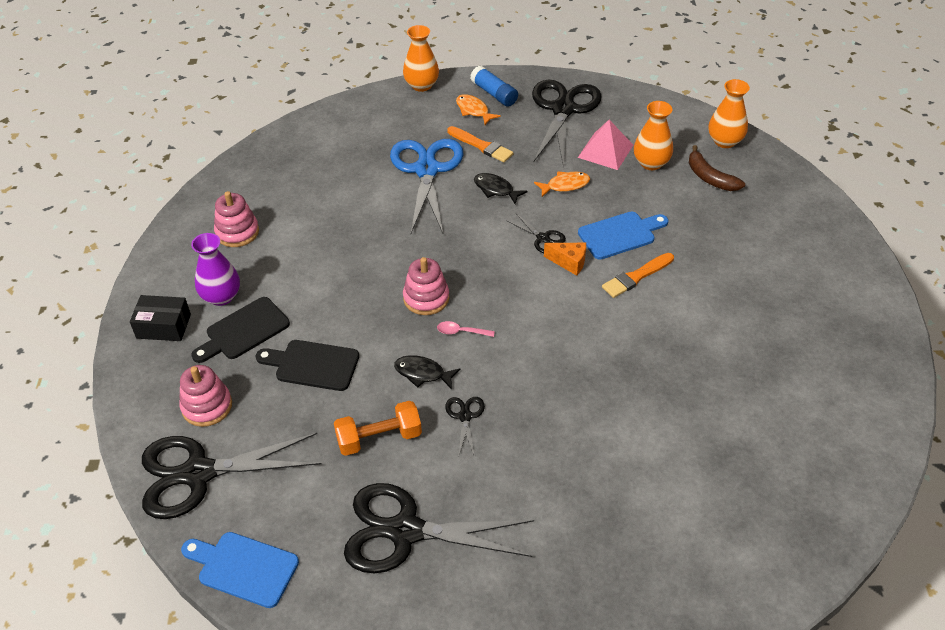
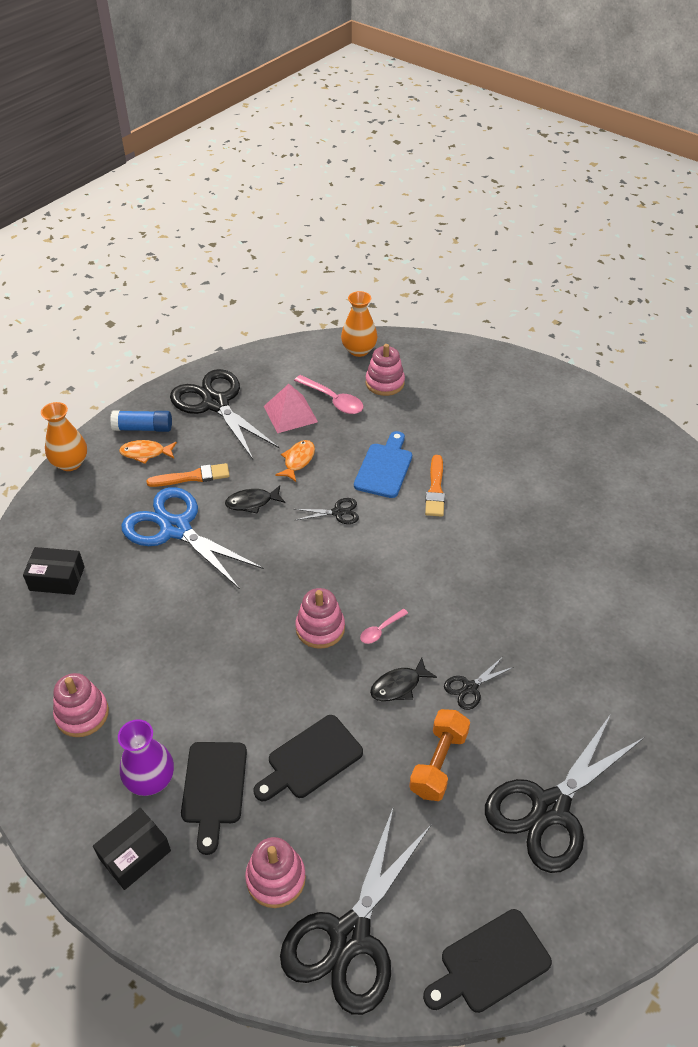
camera: 50 degrees left, 0 degrees up
(243, 568) = (490, 963): blue cutting board -> black cutting board
(324, 148) = (57, 578): none -> black box
(465, 416) = (470, 688): black scissors -> black scissors turned 75 degrees counterclockwise
(569, 263) = (380, 515): orange cheese -> none
(651, 163) = (333, 400): orange vase -> pink spoon
(710, 178) = (385, 383): brown banana -> pink stacking toy

